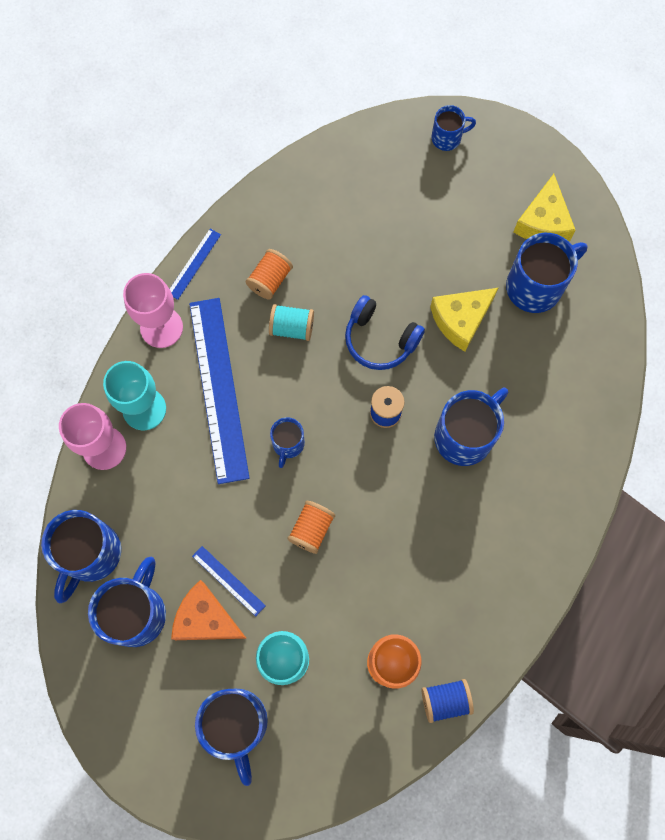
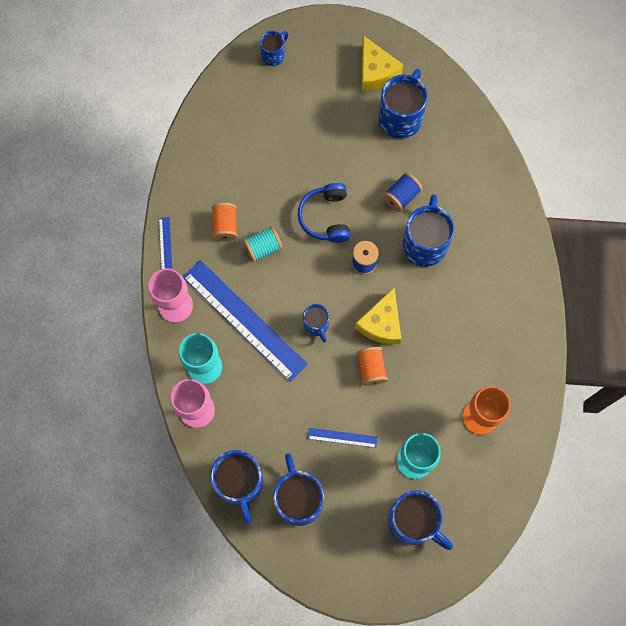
camera: 35 degrees left, 0 degrees up
(206, 618) = (345, 471): orange cheese -> none
(380, 339) = (326, 217): blue headphones -> blue headphones turned 90 degrees clockwise
(445, 700) = (530, 416): blue spool -> blue spool (401, 196)
(460, 320) = (369, 170): yellow cheese -> yellow cheese (381, 323)

